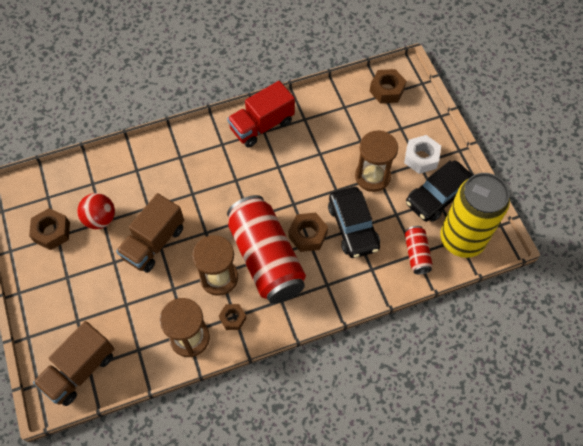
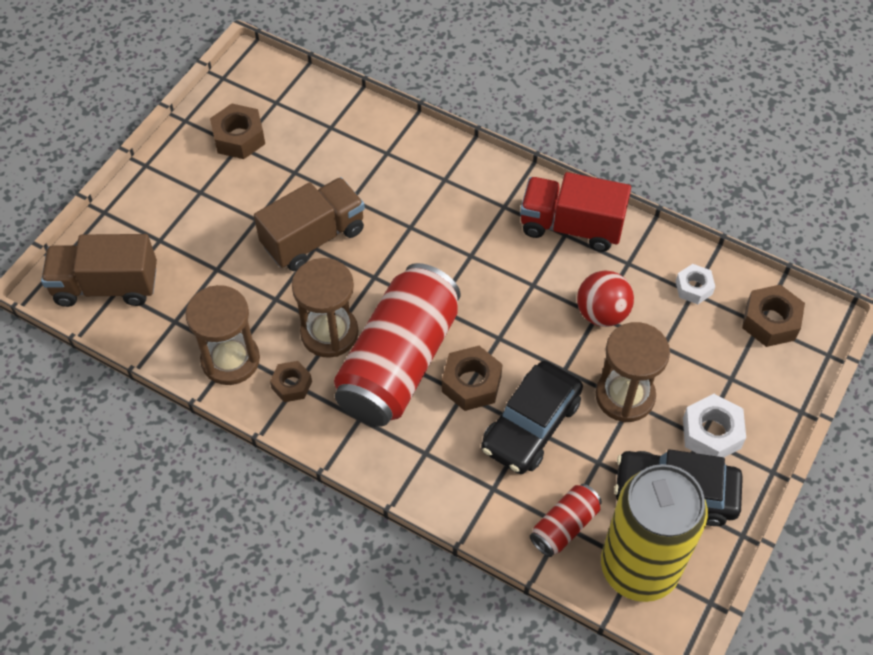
camera: 50 degrees right, 5 degrees down
(100, 219) = (295, 167): red ball -> red ball (602, 313)
(154, 243) = (313, 238): brown truck -> brown truck turned 150 degrees clockwise
(342, 104) = (693, 288): none -> white nut

